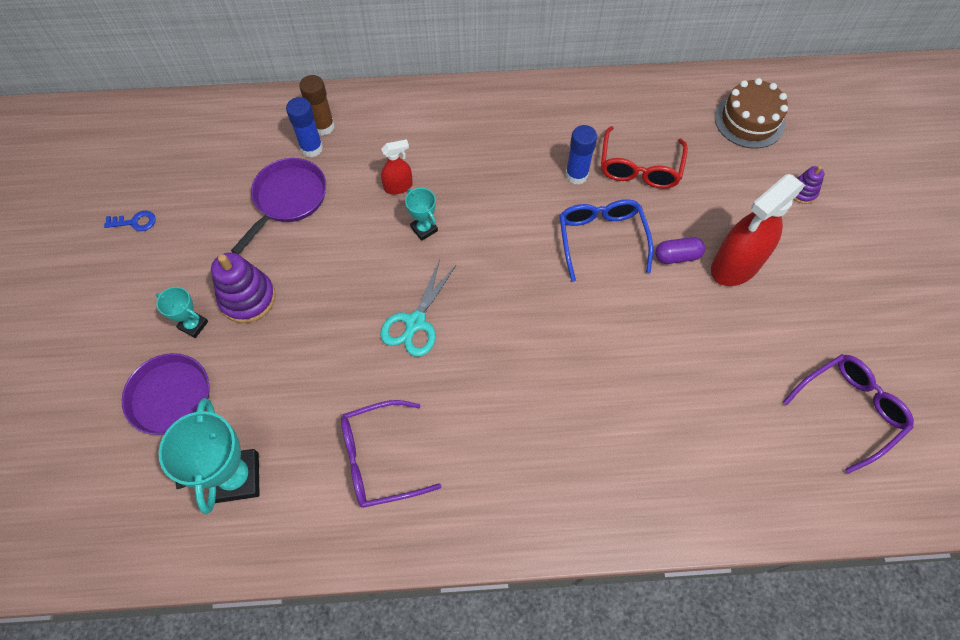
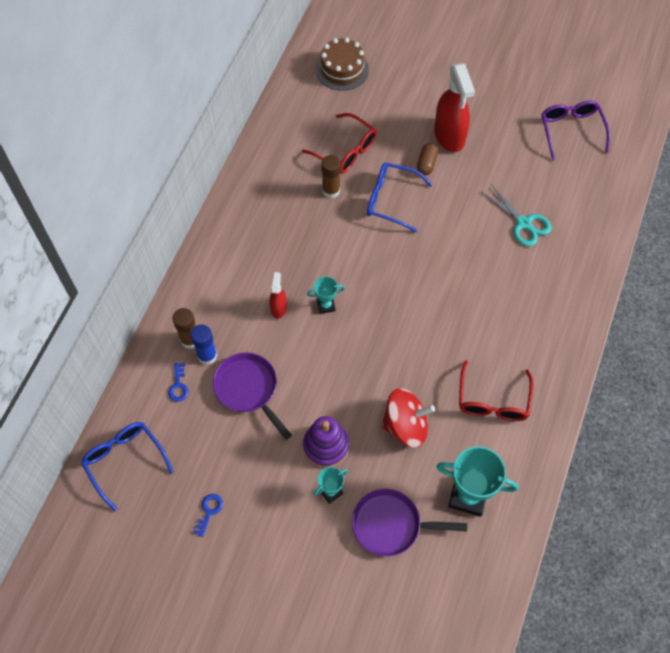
camera: 65 degrees left, 0 degrees up
(167, 131) = (125, 461): none -> blue glasses
(267, 139) = (178, 386): none -> blue key
(304, 370) = (405, 425): none -> red spinning top
(380, 459) = (493, 400): purple glasses -> red glasses
(415, 322) = (401, 340): turquoise scissors -> turquoise scissors (523, 223)
(576, 175) = (331, 190): blue glue stick -> brown glue stick
(677, 256) = (426, 164): purple capsule -> brown capsule
(802, 192) = (414, 71): purple stacking toy -> none

